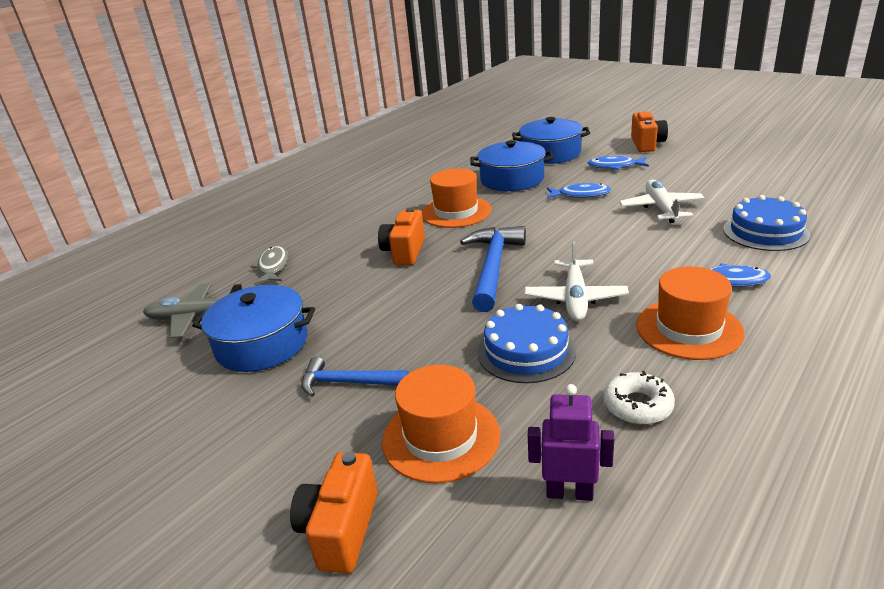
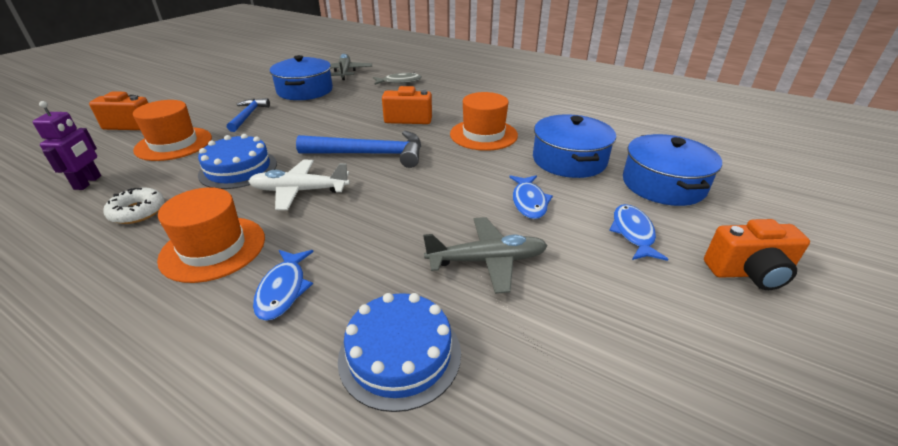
camera: 80 degrees right, 5 degrees up
(661, 208) = (487, 261): white plane -> grey plane

